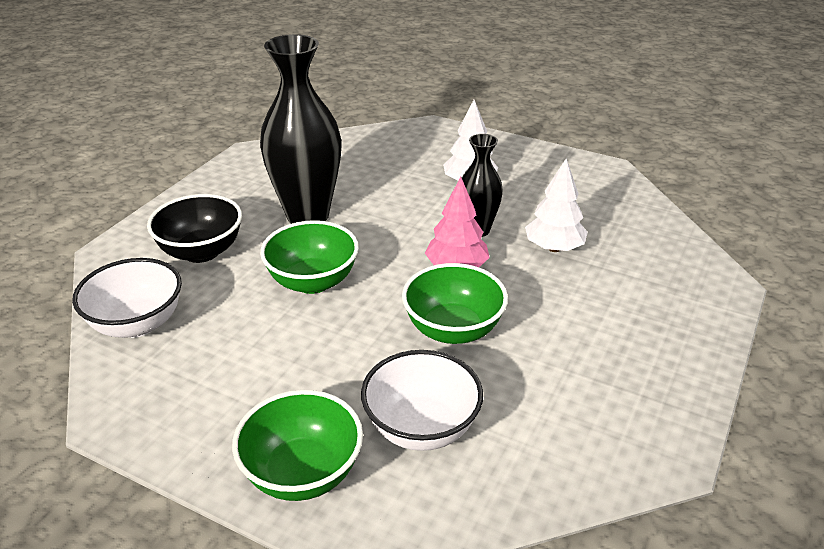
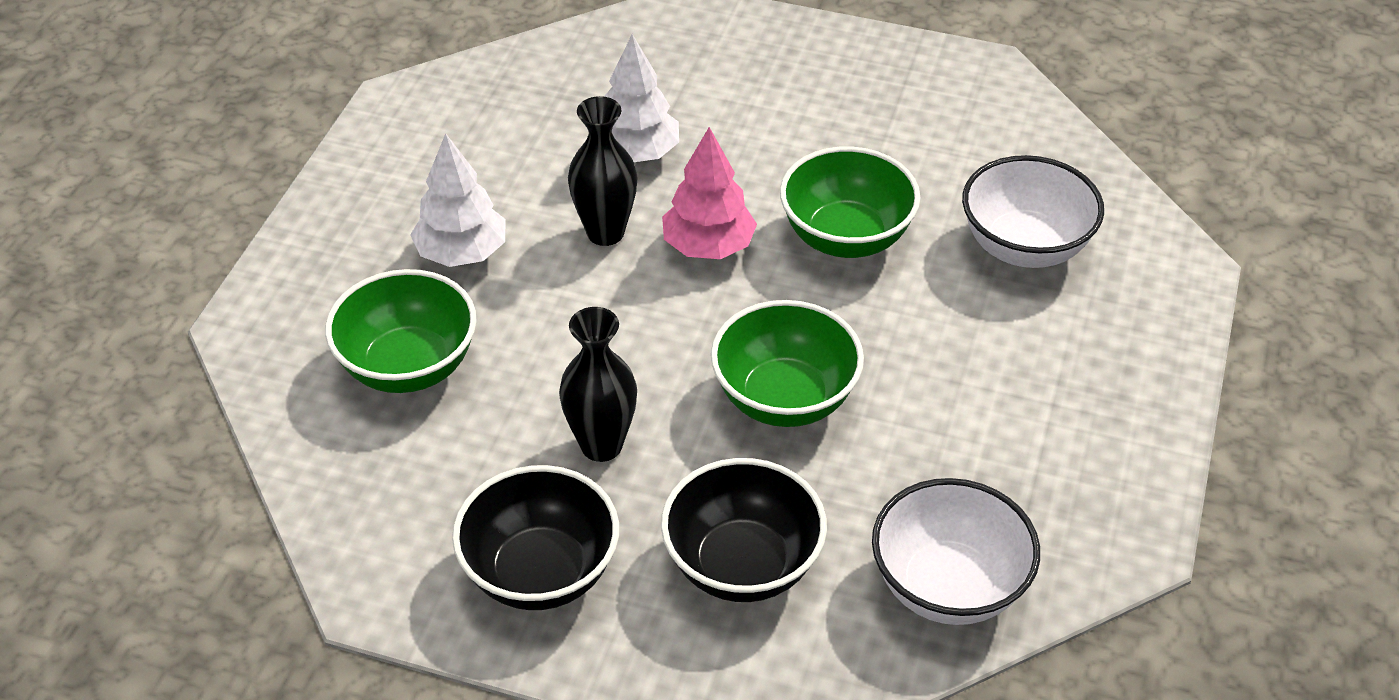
camera: 100 degrees left, 10 degrees up
(235, 193) = (540, 573): none -> black bowl
(302, 473) = (1131, 333): green bowl -> green bowl (408, 366)
(307, 215) = (601, 445): black vase -> black vase, size x0.55

